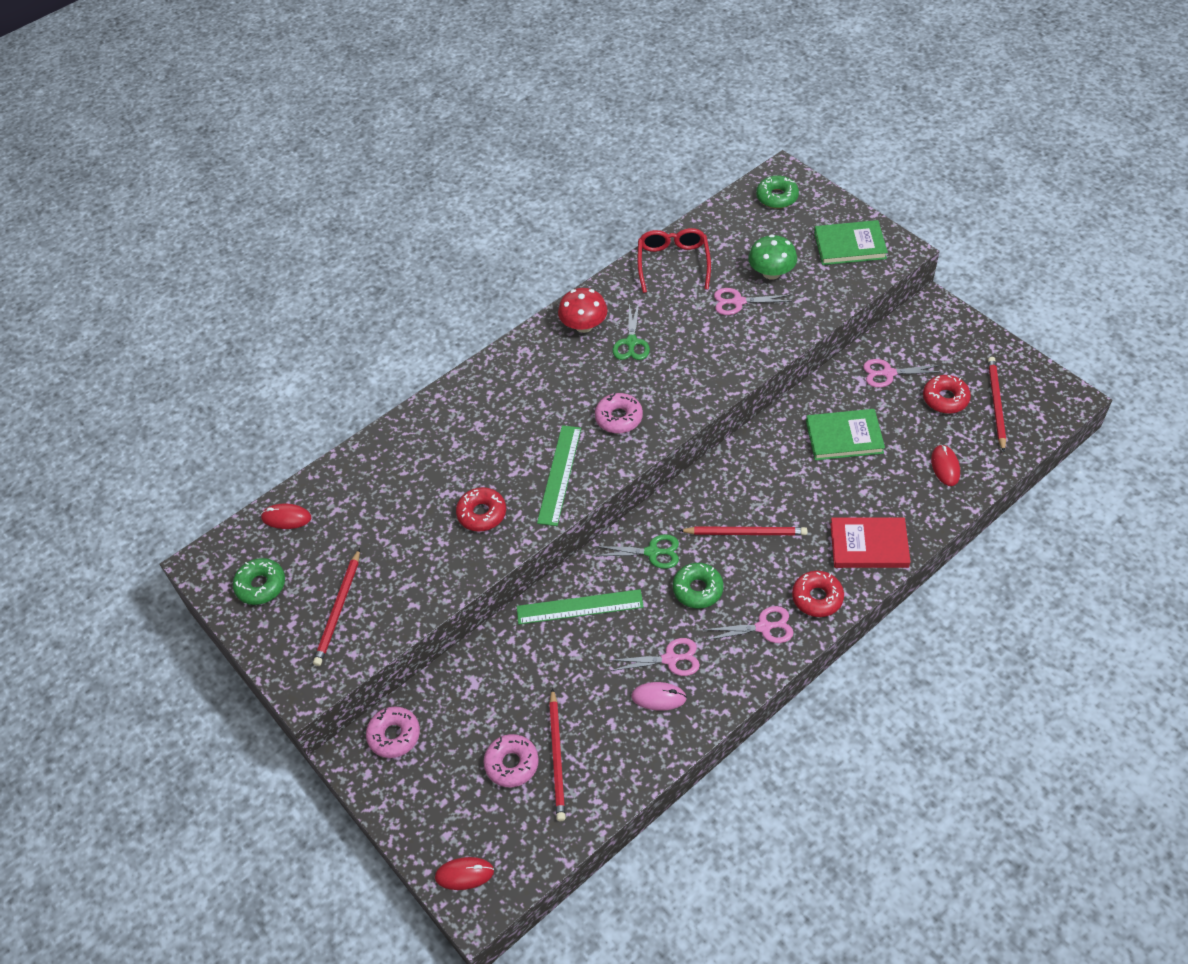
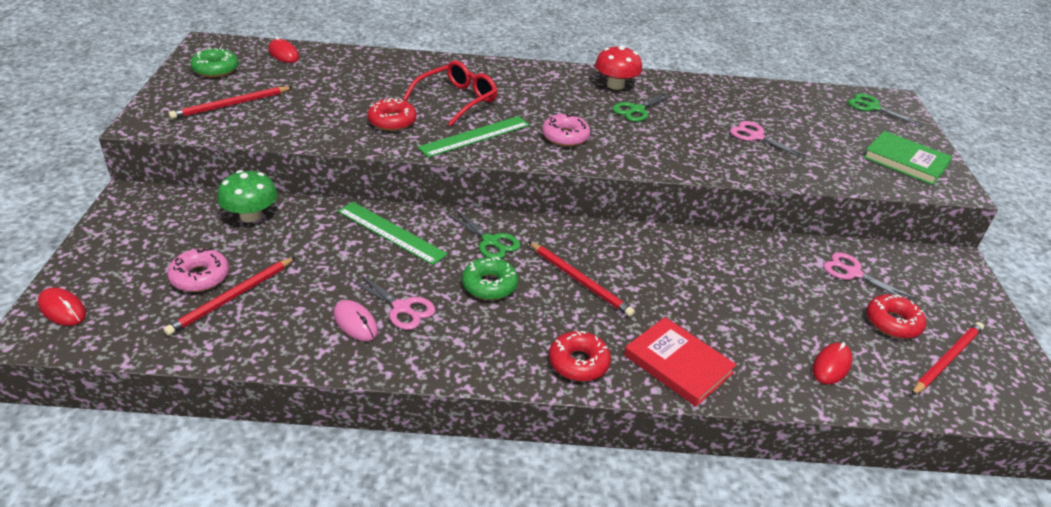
camera: 35 degrees right, 15 degrees down
(394, 735) = (168, 206): pink donut -> none
(673, 263) = (732, 94): red glasses -> red glasses (457, 100)
(763, 627) = (504, 346): pink scissors -> none
(771, 273) = (809, 138): green mushroom -> green mushroom (251, 216)
(777, 197) = (872, 107): green donut -> green scissors
(844, 437) = (754, 284): green book -> none

